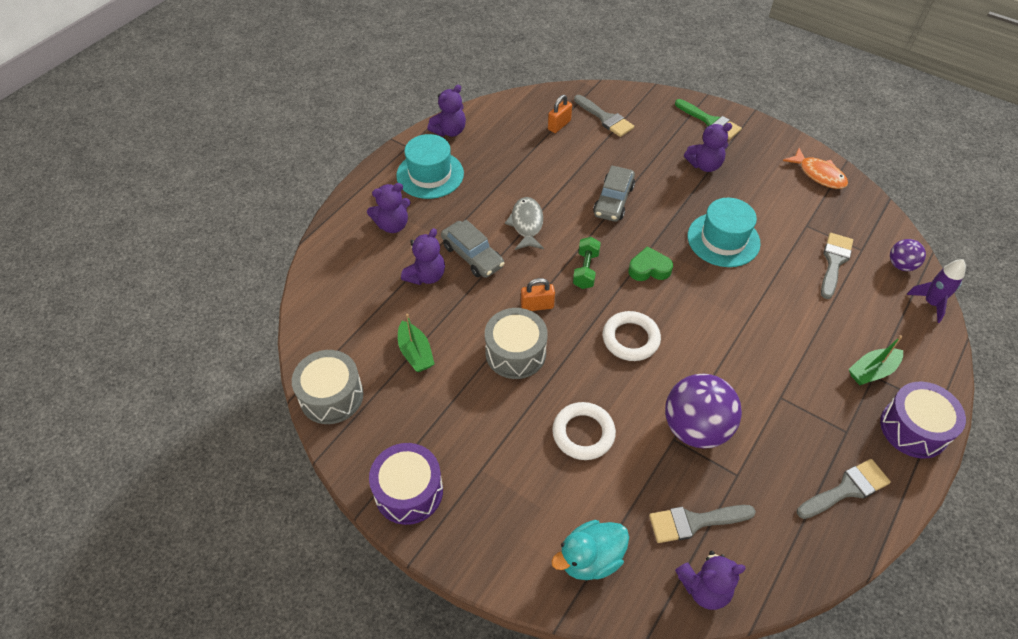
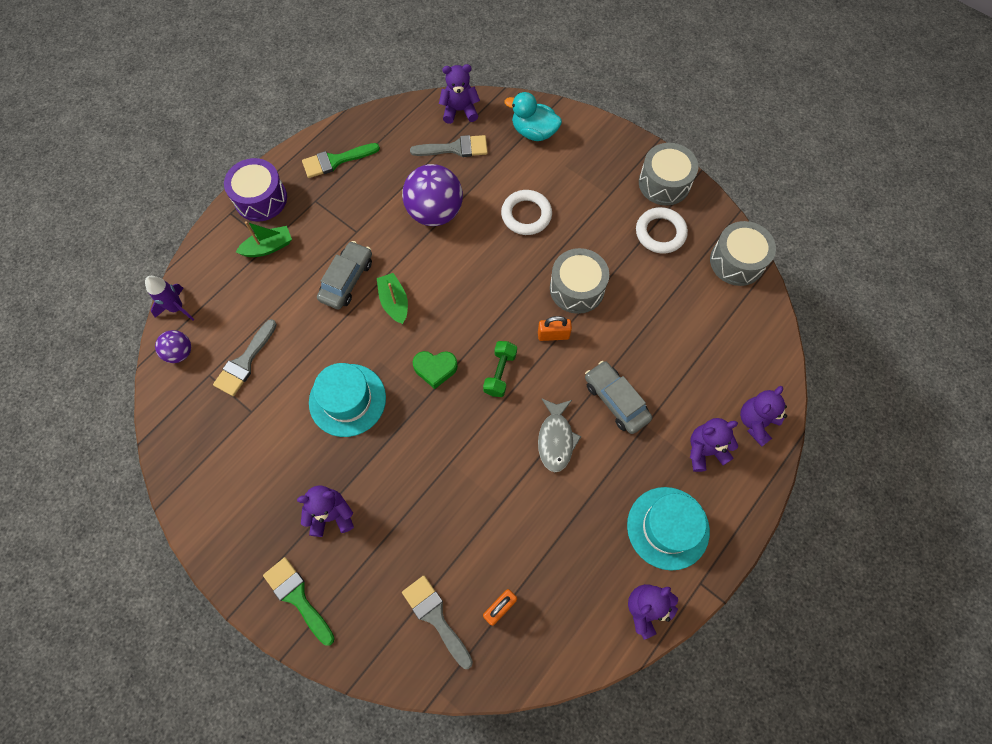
camera: 175 degrees left, 15 degrees up
(408, 491) = (664, 183): purple drum -> grey drum
(415, 353) = (667, 295): green boat -> green boat (394, 302)
(426, 276) = (663, 379): purple teddy bear -> purple teddy bear (756, 422)
(590, 559) = (534, 132): turquoise duck -> turquoise duck turned 135 degrees counterclockwise
(613, 200) = (453, 466): grey car -> grey car (347, 280)
(630, 339) = (470, 294): white ring -> white ring (660, 233)
(819, 174) = (201, 487): orange fish -> none
(846, 489) = (335, 161): grey brush -> green brush

